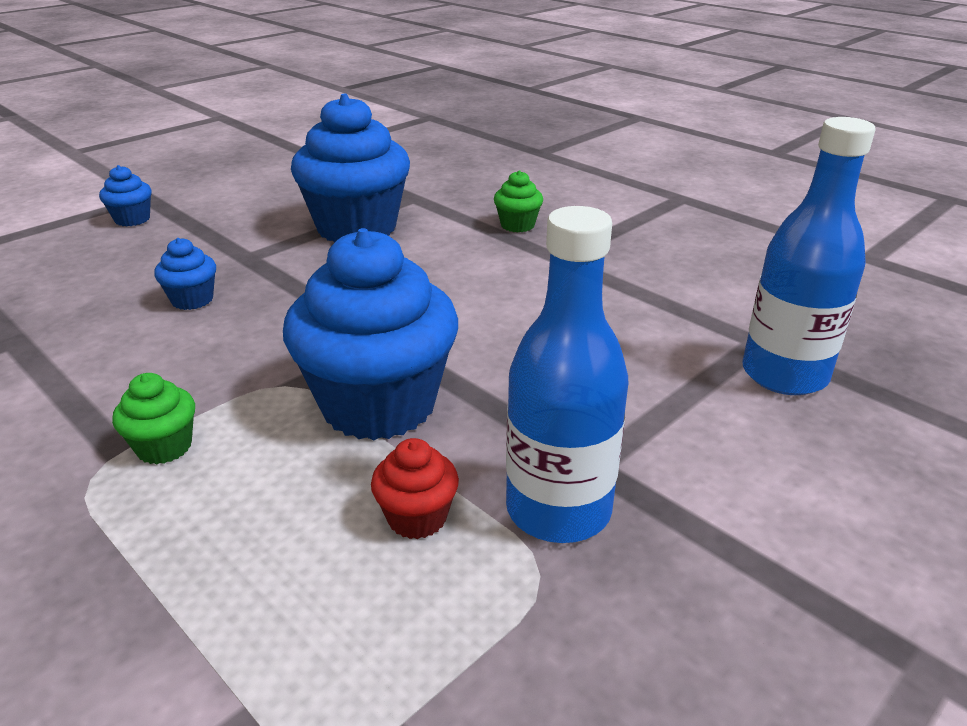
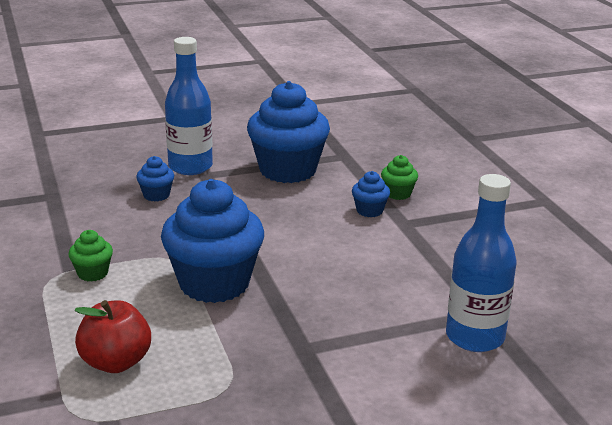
camera: 25 degrees right, 5 degrees down
(132, 219) = (155, 132): blue cupcake -> blue cupcake (369, 211)
(315, 600) = (116, 362): none -> red apple
(417, 517) = (189, 343): red cupcake -> none
(558, 510) = (263, 363): blue bottle -> blue bottle (190, 167)

